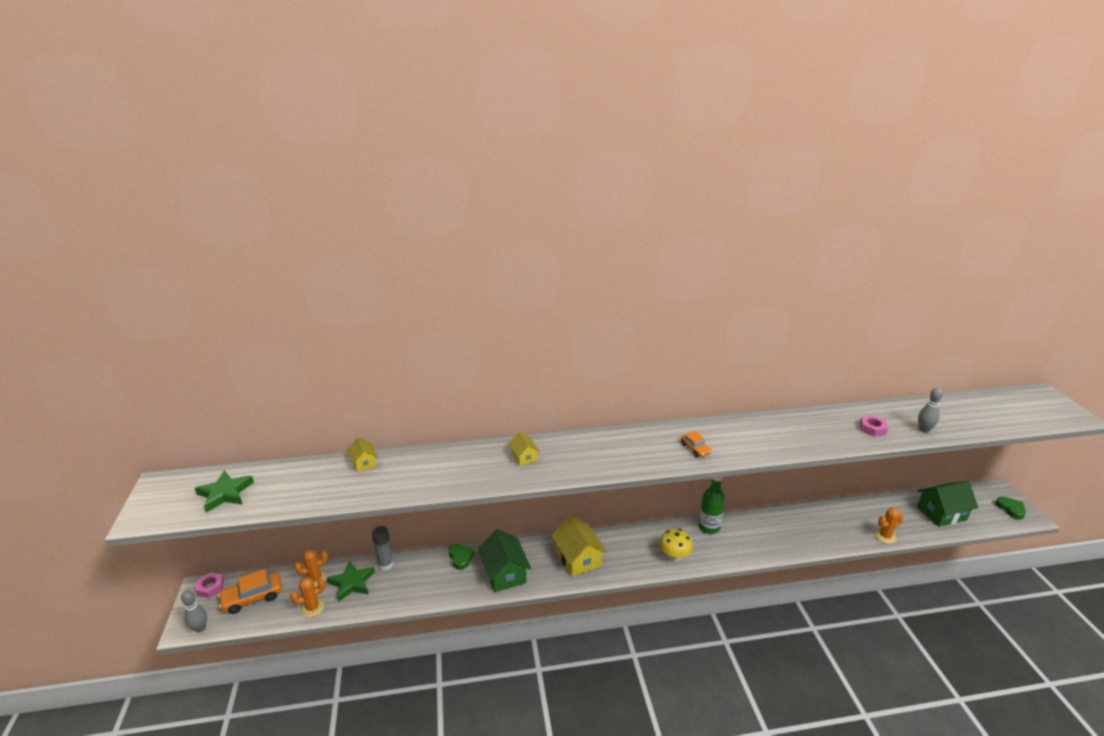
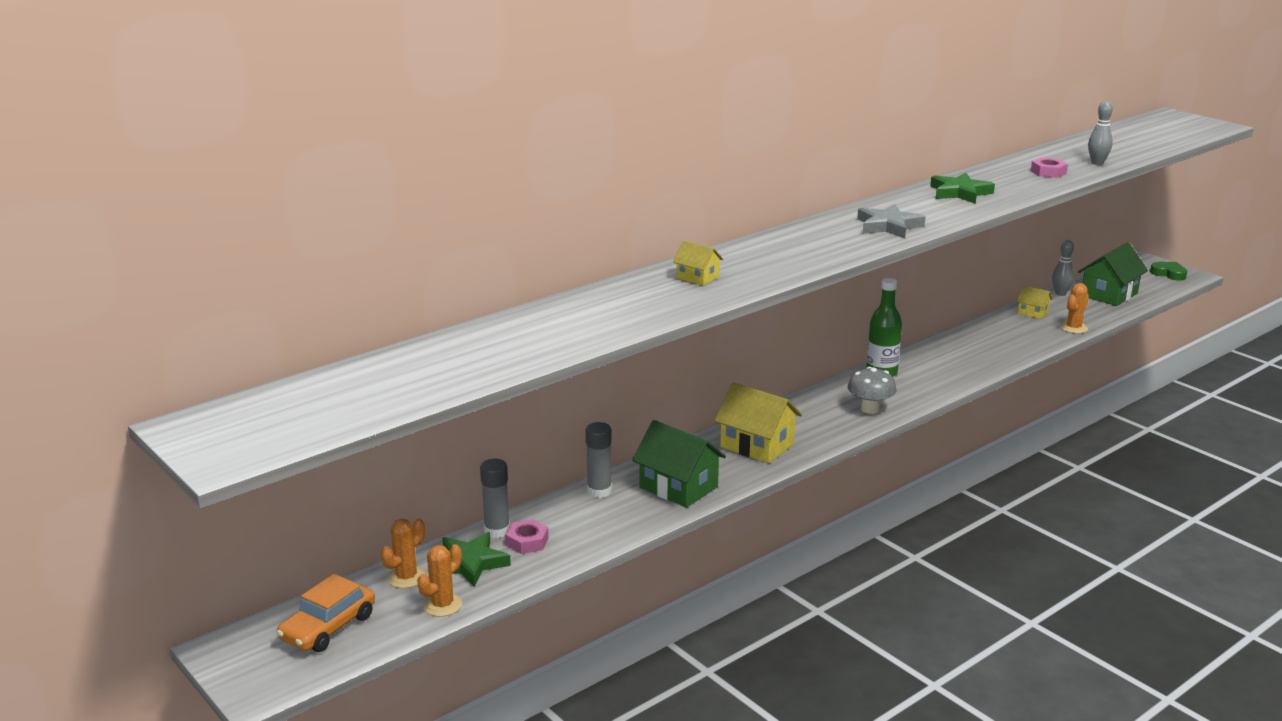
camera: 30 degrees left, 5 degrees down
(200, 628) = (284, 684): grey bowling pin -> grey bowling pin (1060, 293)
(210, 587) = (238, 641): pink nut -> pink nut (527, 542)
(225, 493) = (320, 407): green star -> green star (959, 193)
(364, 463) = (486, 332): yellow house -> yellow house (1032, 312)
(460, 558) = (599, 491): green heart -> grey glue stick
(674, 556) = (870, 409): yellow mushroom -> grey mushroom
(695, 449) = (888, 226): orange car -> grey star

